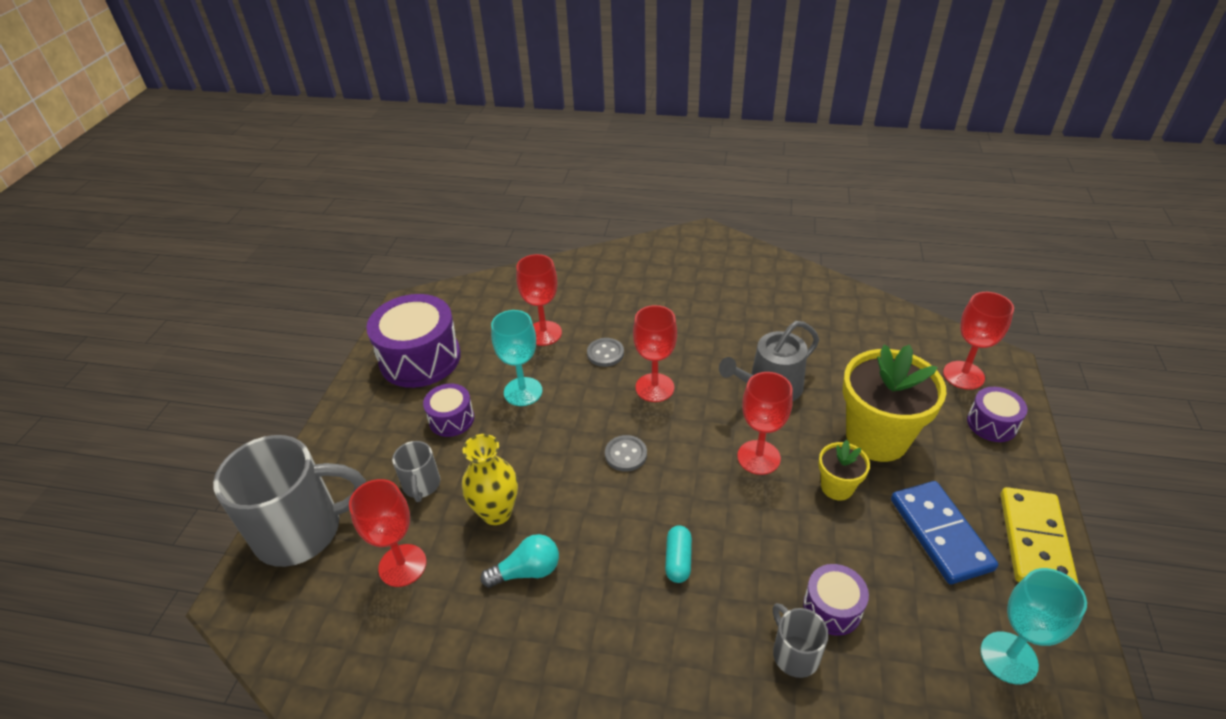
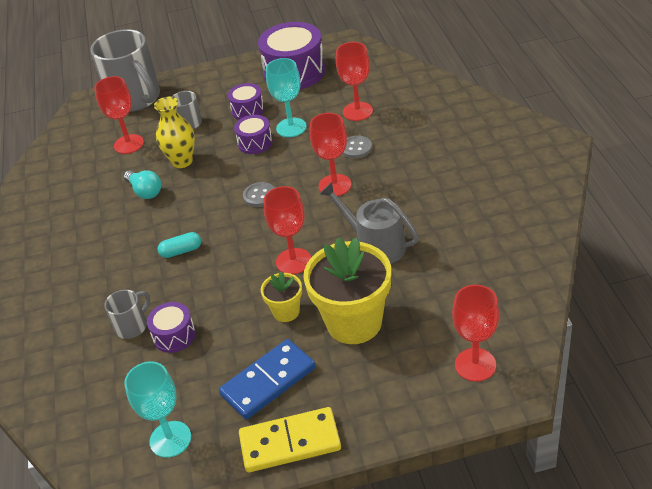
camera: 70 degrees right, 0 degrees up
(991, 424) = (418, 395): purple drum -> purple drum (255, 143)

